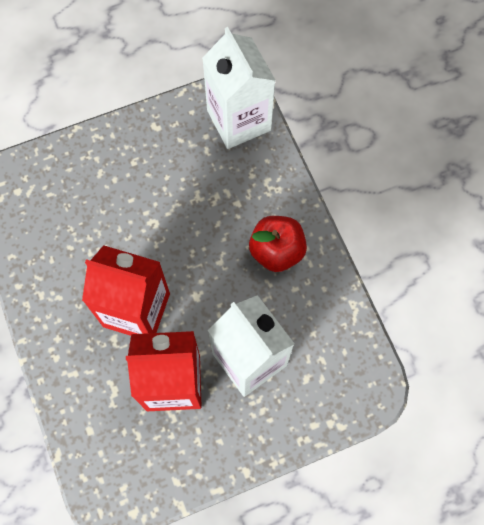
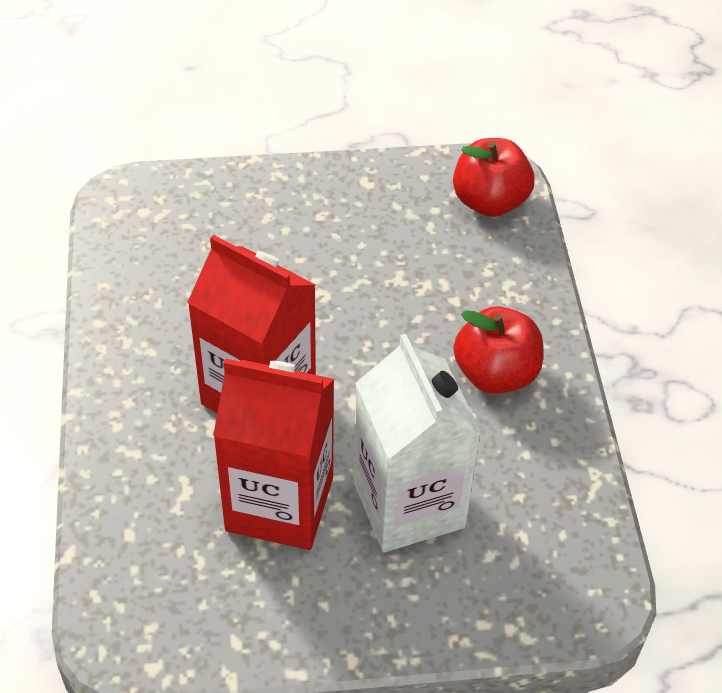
camera: 15 degrees right, 20 degrees down
(239, 120) = (489, 202): white carton -> red apple

